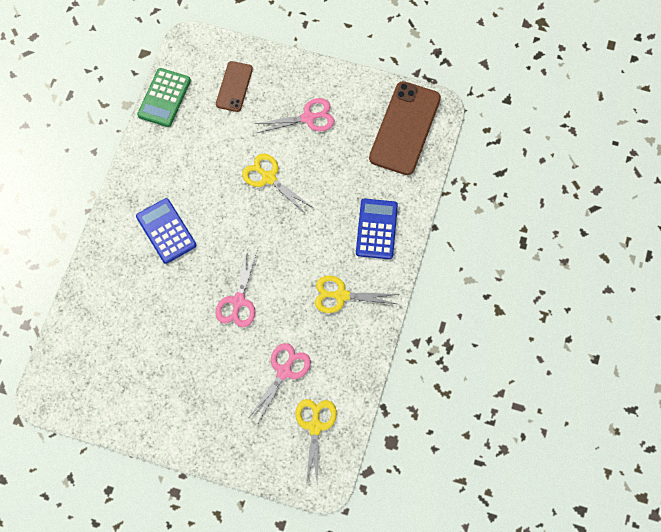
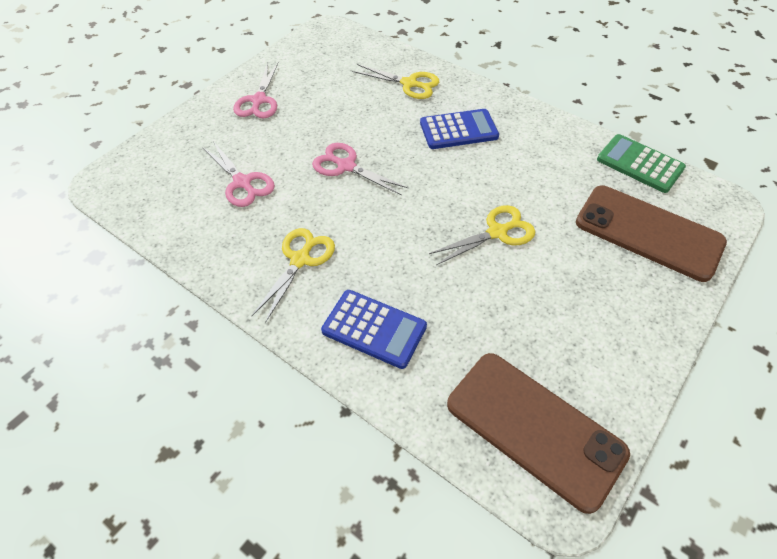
camera: 110 degrees right, 15 degrees down
(234, 86) = (648, 232): brown phone -> brown phone, size x1.78
(308, 118) = (582, 301): pink scissors -> pink scissors (259, 100)
(315, 426) = (164, 191): yellow scissors -> yellow scissors (409, 84)

